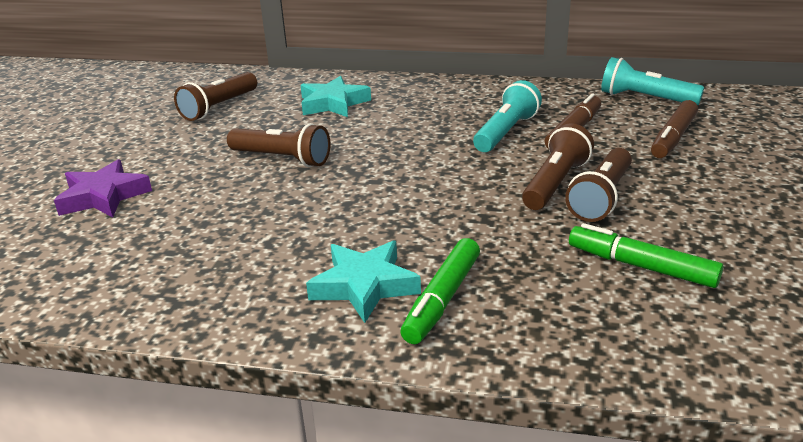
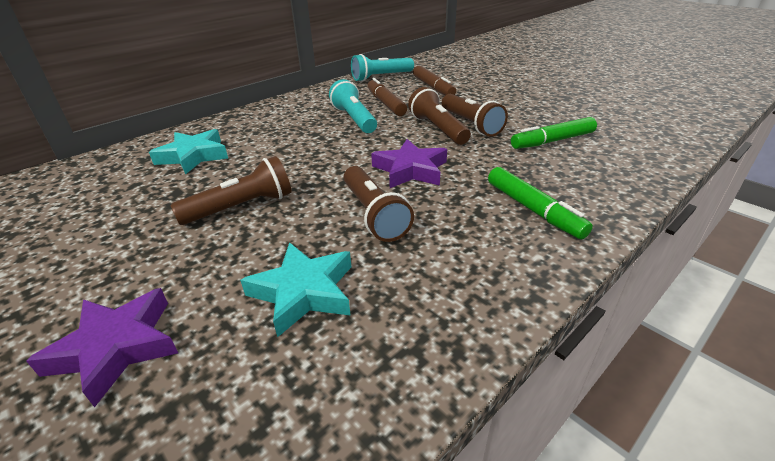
camera: 55 degrees left, 5 degrees up
(219, 107) = (77, 208): brown flashlight -> brown flashlight (374, 214)
(364, 286) = (487, 234): turquoise star -> turquoise star (303, 292)
(437, 203) = (410, 170): none -> purple star

